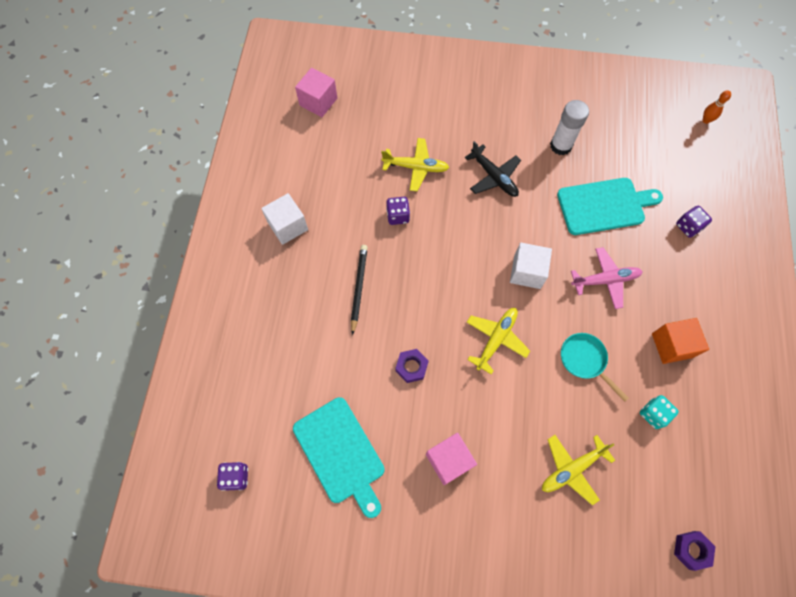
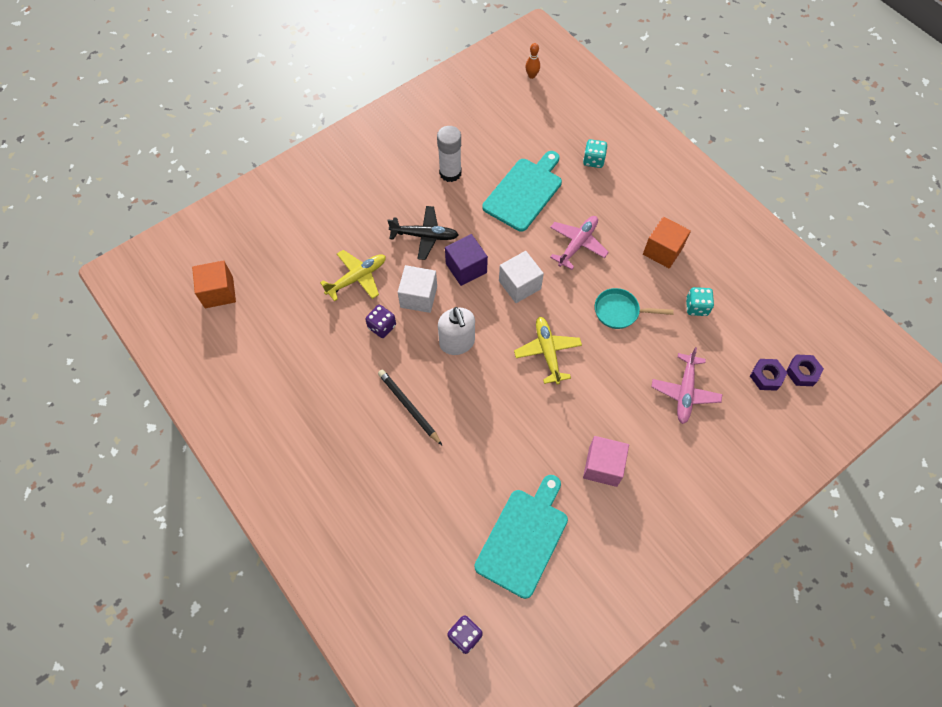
camera: 45 degrees left, 5 degrees down
(288, 226) = (300, 411): white cube -> white cube (418, 297)
(318, 102) = (219, 292): pink cube -> orange cube
(340, 453) = (524, 538): turquoise cutting board -> turquoise cutting board turned 75 degrees counterclockwise
(411, 367) = (509, 427): purple nut -> purple nut (766, 376)
(437, 273) = (457, 343): none -> white soap dispenser
(500, 225) = (466, 268): none -> purple cube
(572, 468) = (685, 391): yellow plane -> pink plane
(688, 226) = (593, 160): purple dice -> turquoise dice

